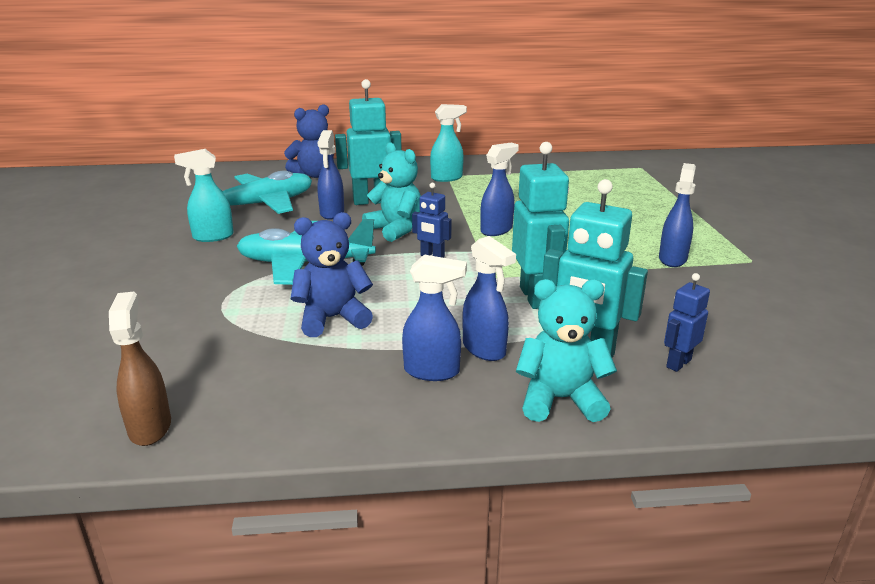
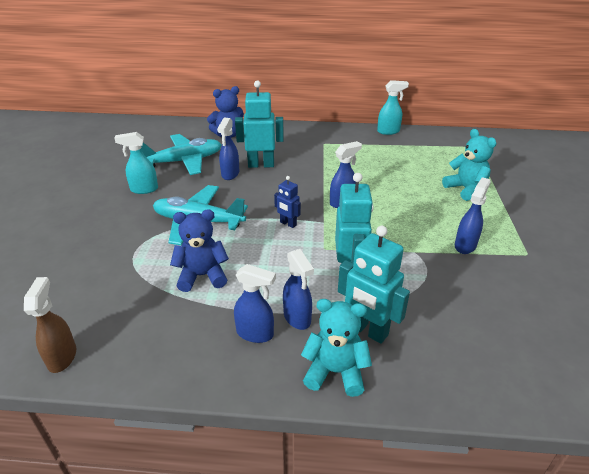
camera: 10 degrees right, 10 degrees up
(395, 229) = (270, 194): turquoise teddy bear -> turquoise teddy bear (466, 189)
(447, 178) = (322, 146): turquoise spray bottle -> turquoise spray bottle (388, 131)
(678, 363) = (432, 350): blue robot -> none

